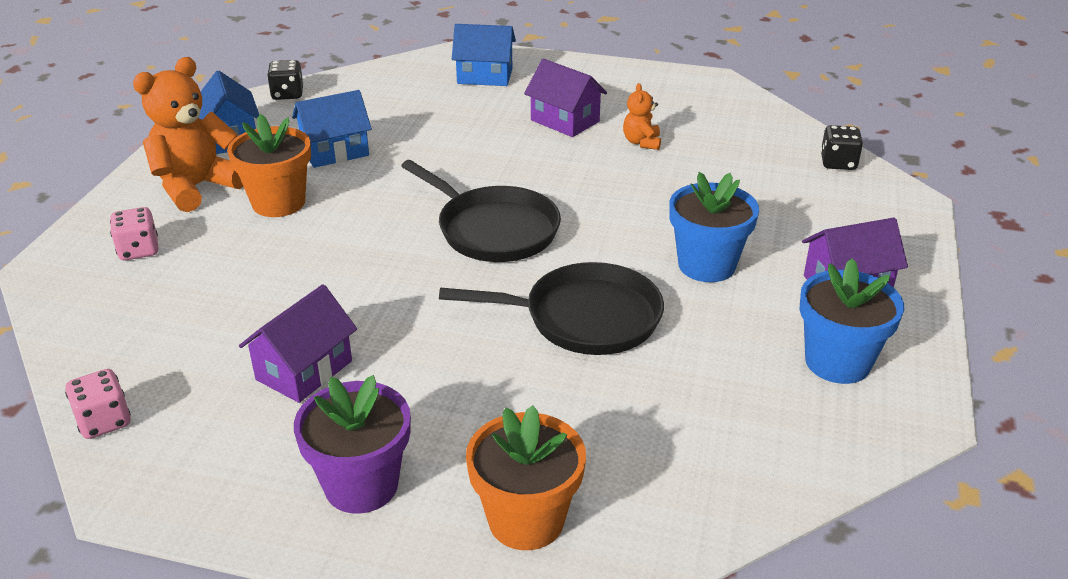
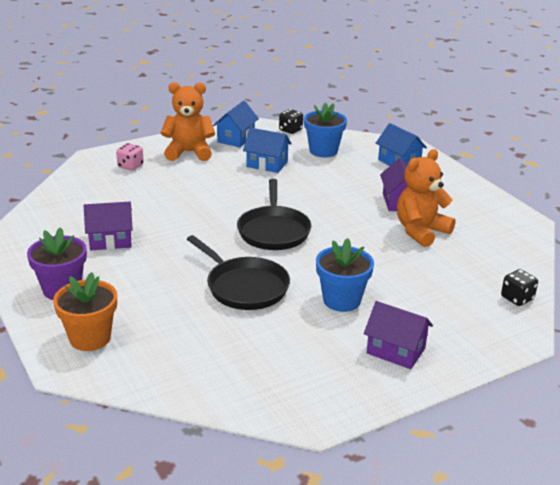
camera: 45 degrees right, 5 degrees down
(104, 421) = (27, 219): pink dice -> none
(278, 203) = (208, 174): orange flower pot -> none
(641, 142) = (421, 231): orange teddy bear -> orange teddy bear, size x2.03
(837, 362) = (321, 375): blue flower pot -> blue flower pot (323, 151)

